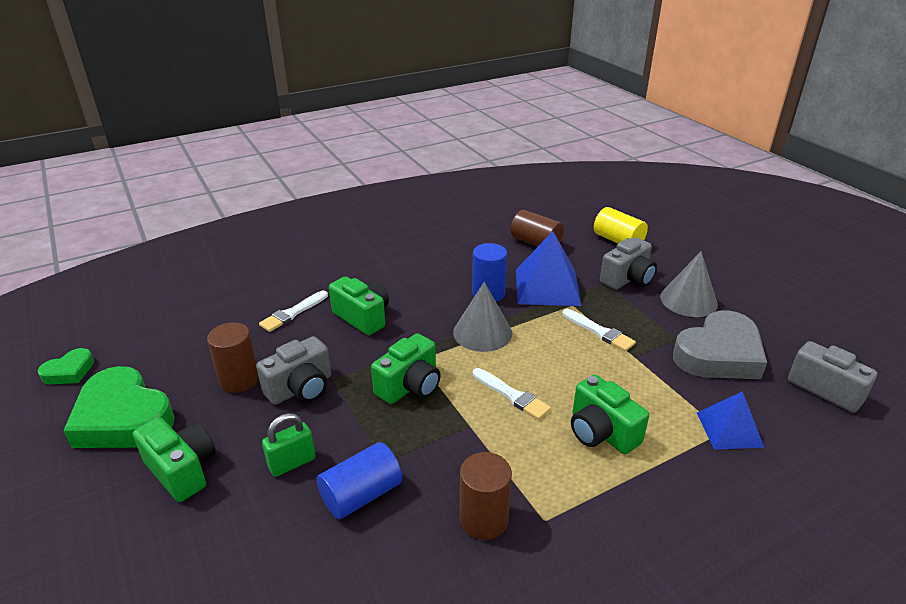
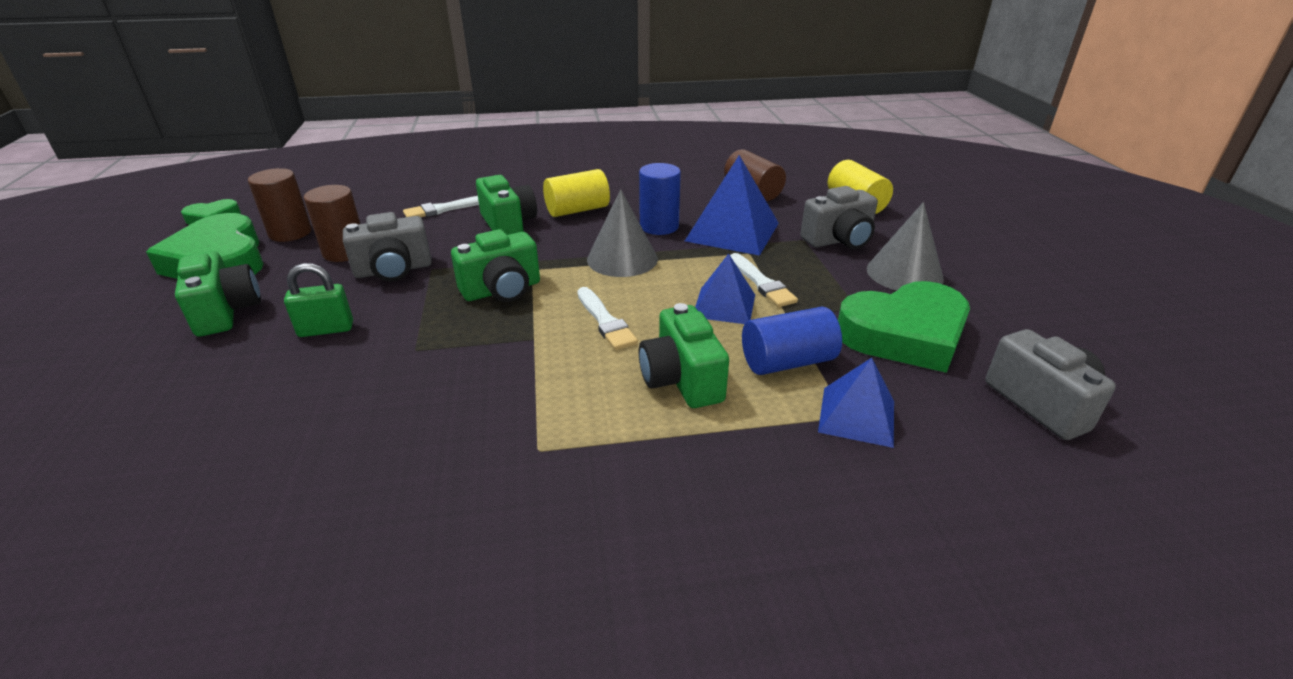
camera: 20 degrees right, 0 degrees up
(361, 495) = (365, 373): blue cylinder -> blue cylinder (787, 362)
(411, 290) = (577, 210): none -> yellow cylinder
(484, 519) = (469, 430): brown cylinder -> brown cylinder (290, 233)
(587, 359) = (724, 305): none -> blue pyramid
(719, 354) = (904, 334): grey heart -> green heart

